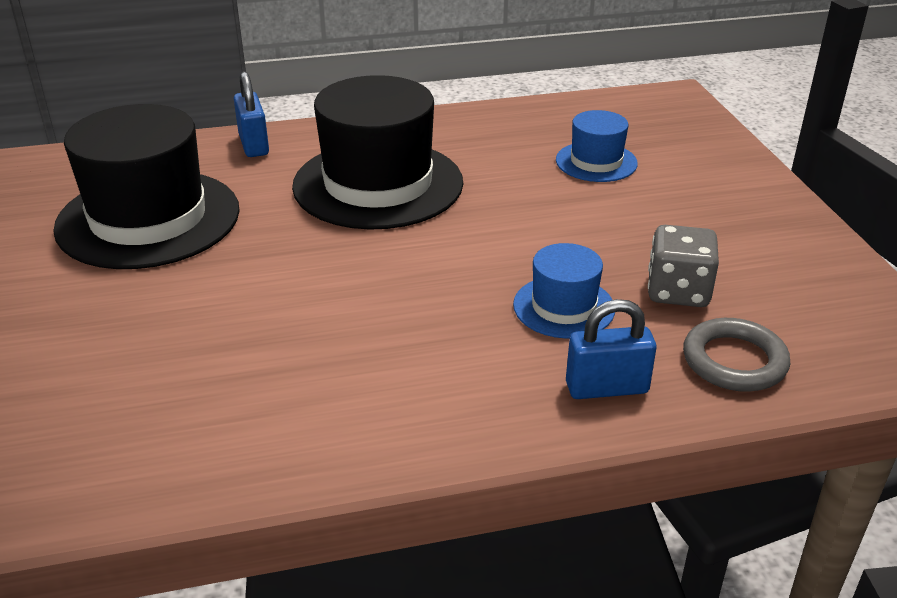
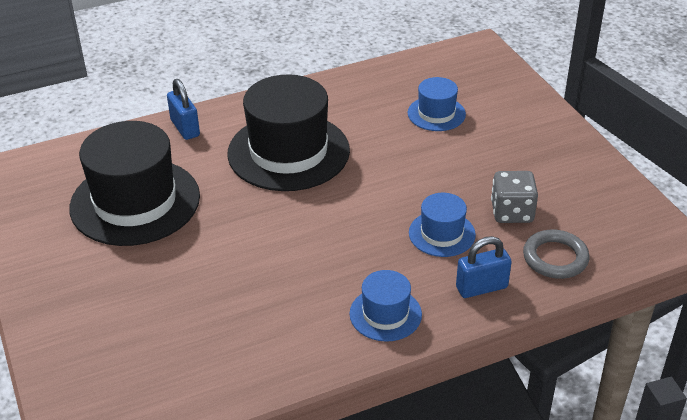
camera: 10 degrees left, 5 degrees up
(444, 406) = (385, 314): none -> blue hat

